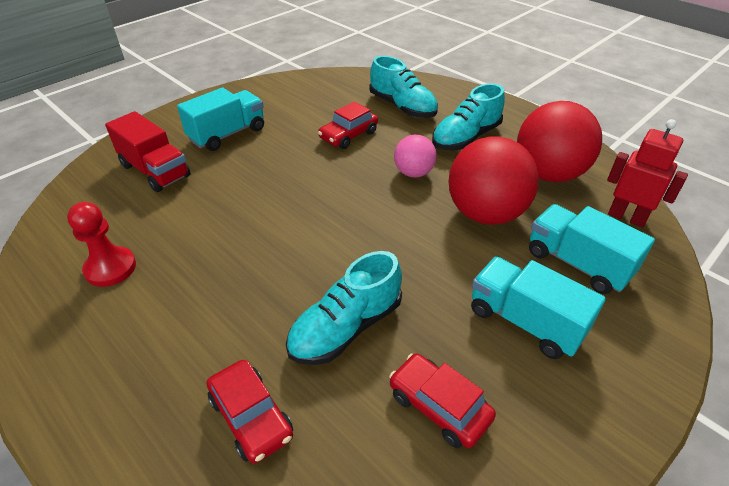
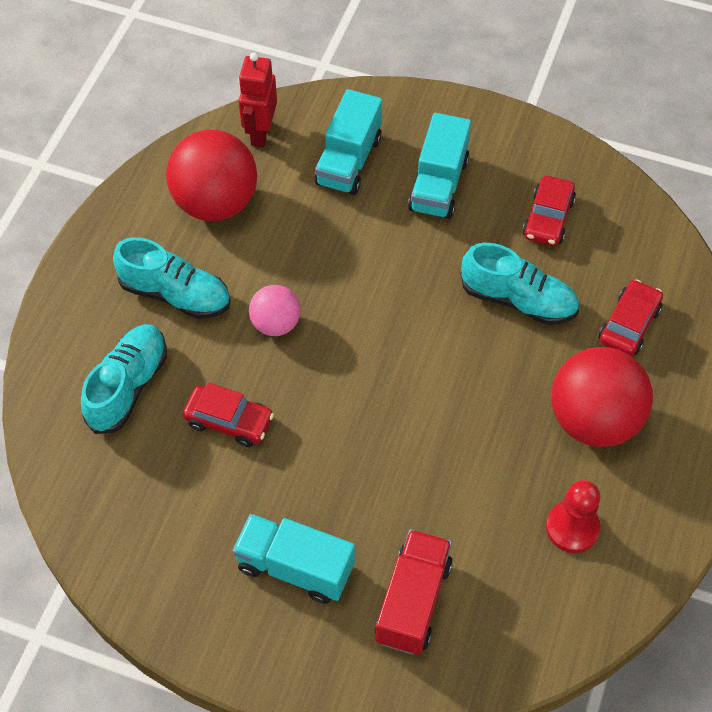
camera: 115 degrees left, 15 degrees up
(485, 214) = (314, 241): red ball -> red ball (594, 420)

